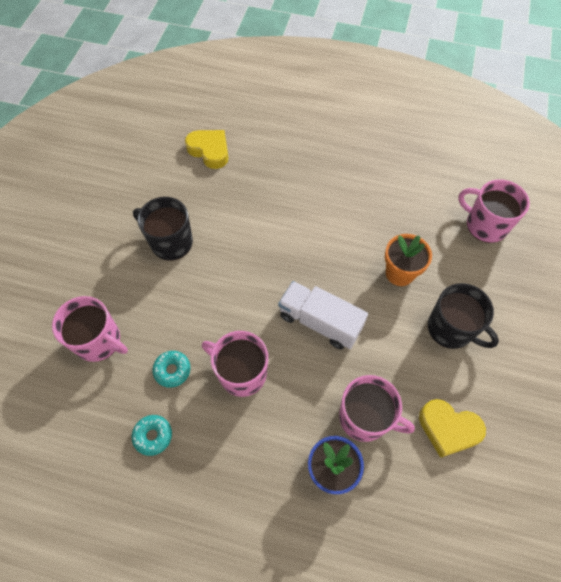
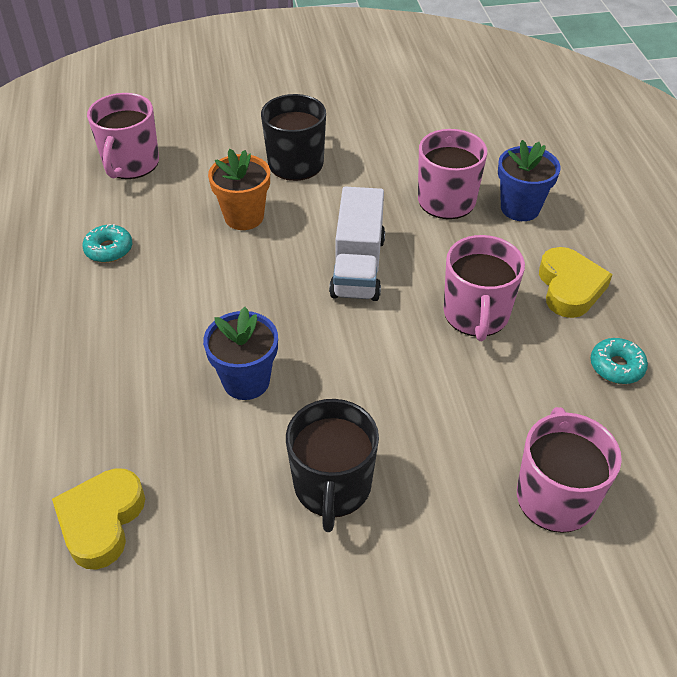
camera: 115 degrees left, 15 degrees down
(172, 370) = (526, 385): turquoise donut -> turquoise donut (109, 249)
(257, 228) = (246, 381): none -> blue flower pot
(448, 429) = (412, 143): yellow heart -> yellow heart (569, 287)

